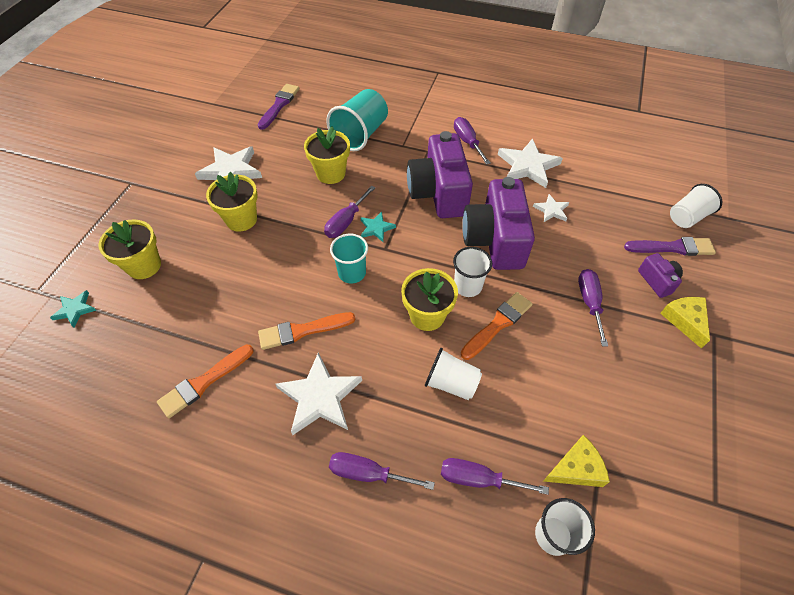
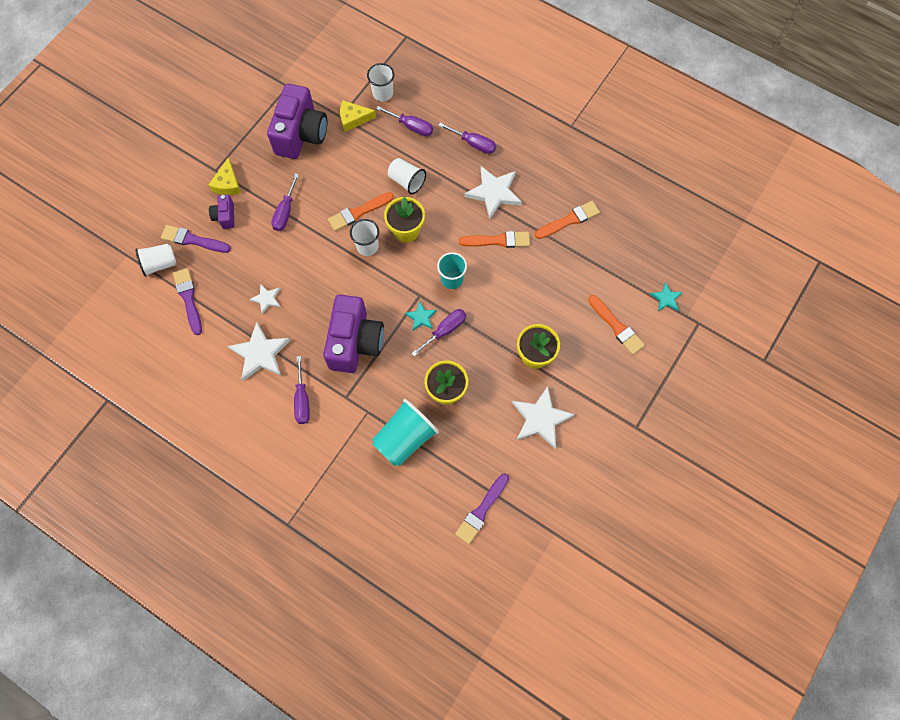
camera: 165 degrees left, 15 degrees up
(144, 266) = (616, 326): yellow flower pot -> orange brush
(494, 240) = (328, 281): purple camera -> purple camera (301, 134)
(631, 194) = (188, 298): none -> purple brush

